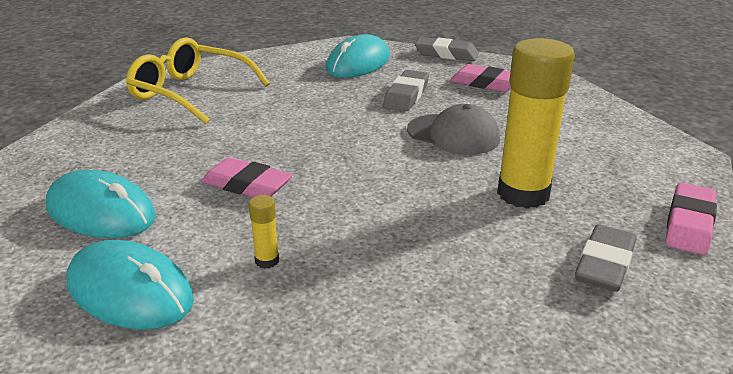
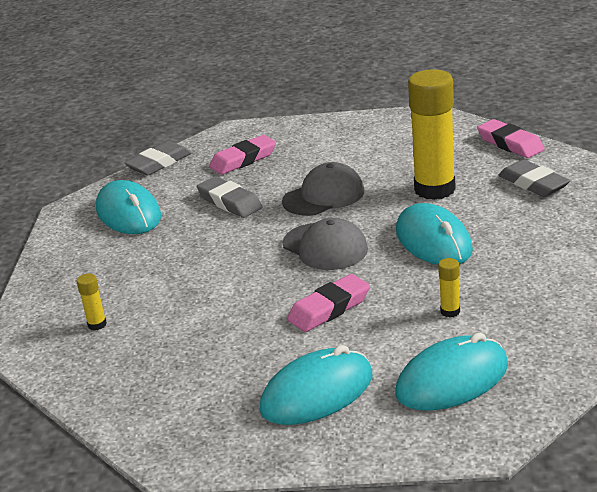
camera: 60 degrees left, 0 degrees up
(190, 93) = (97, 324): yellow glasses -> yellow glue stick
(358, 157) = (325, 247): none -> grey cap
(410, 217) = (433, 241): none -> turquoise mouse

